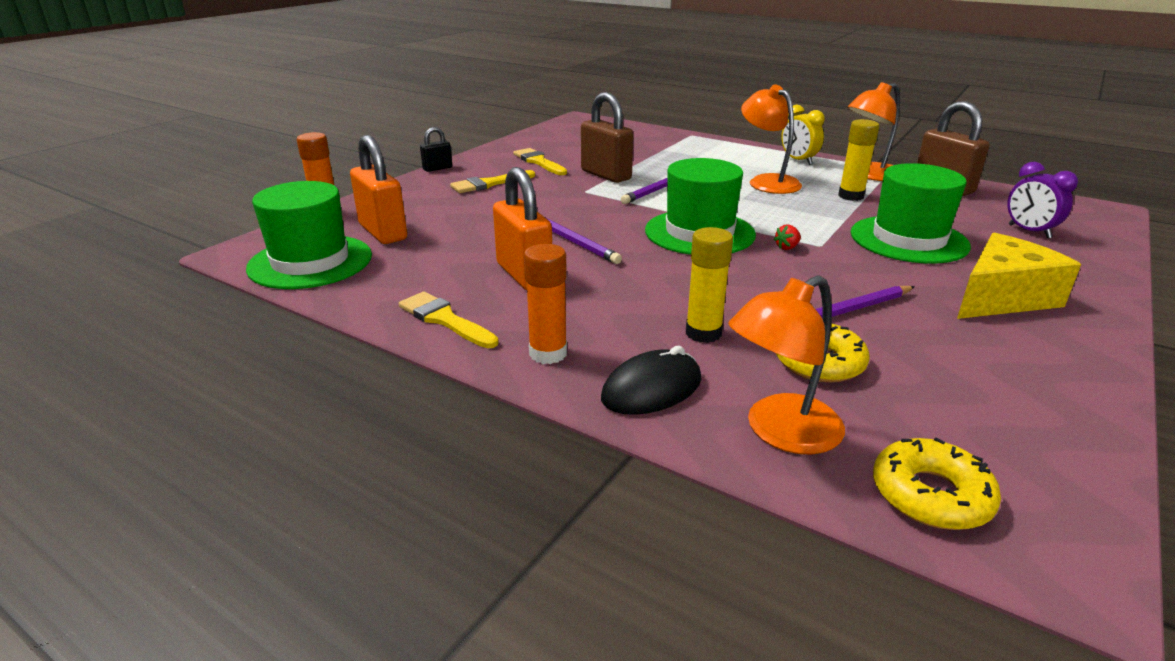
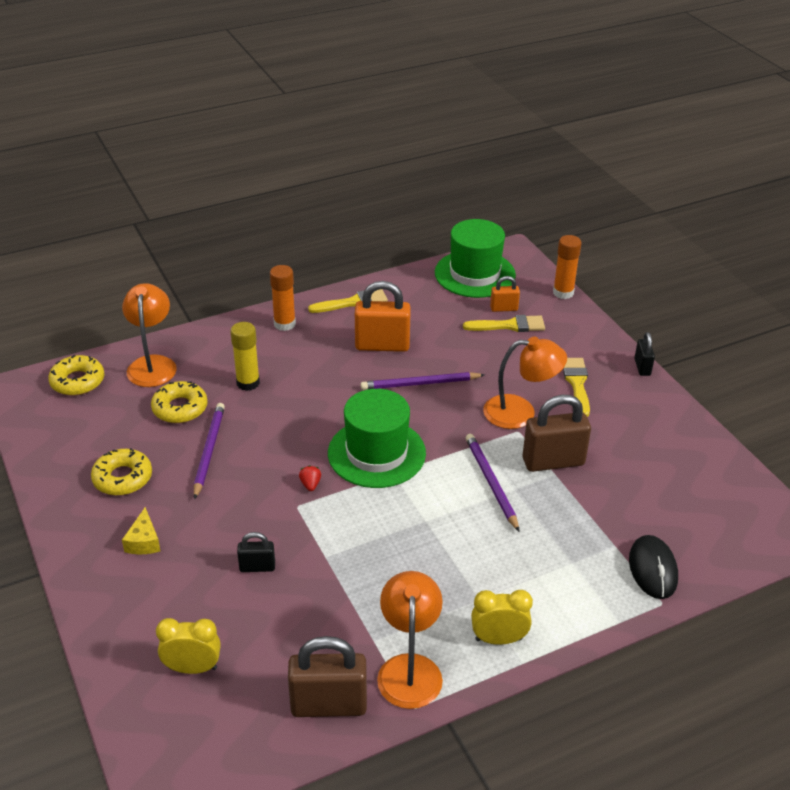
camera: 120 degrees right, 10 degrees up
(383, 232) = (504, 308): orange padlock -> orange padlock, size x0.53
(538, 162) = (624, 434): yellow brush -> yellow brush (509, 325)
(652, 389) = (221, 343): black mouse -> black mouse (652, 569)
(767, 181) = (453, 566): orange lamp -> orange lamp (520, 412)
(851, 196) = (369, 603): yellow glue stick -> none
(908, 239) = (257, 567): green hat -> black padlock
(975, 348) = (122, 478): none -> yellow donut
(1001, 297) = (144, 541): yellow cheese -> yellow cheese, size x0.49
(1029, 231) = (193, 668): purple clock -> yellow clock

